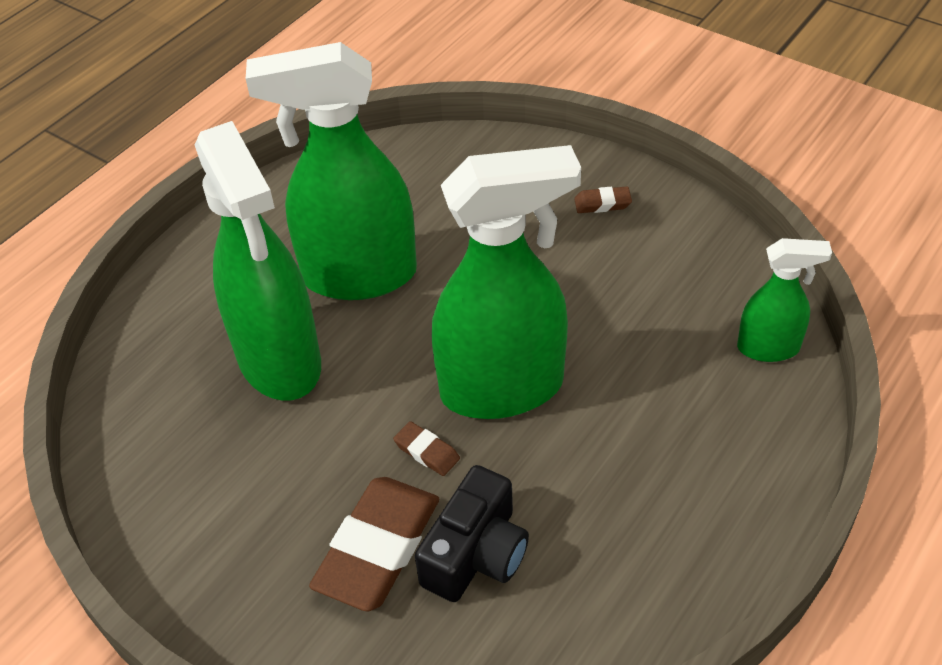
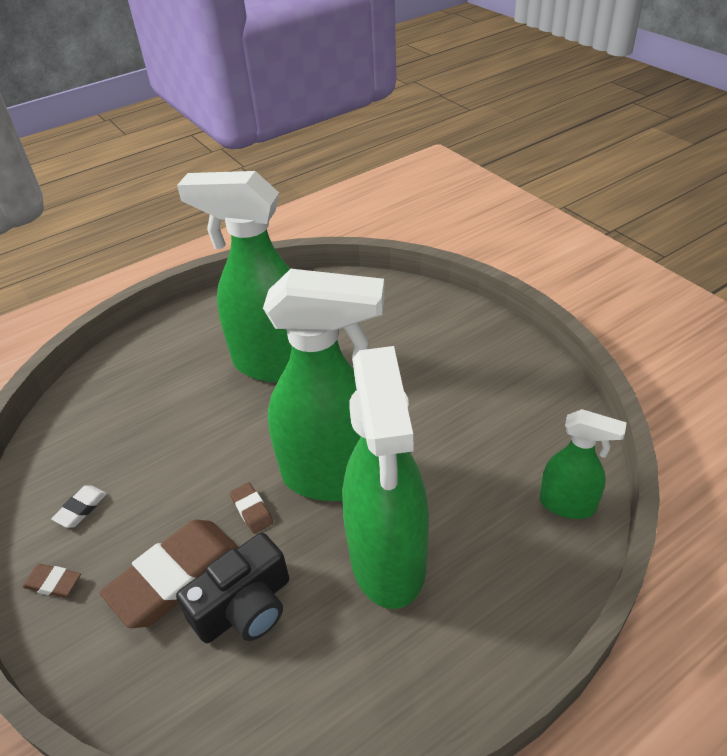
camera: 20 degrees right, 5 degrees down
(213, 510) = (81, 508): none -> white eraser
(280, 361) = (187, 411): green spray bottle -> green spray bottle (388, 560)
(602, 203) = (480, 354): brown eraser -> brown eraser (53, 583)

